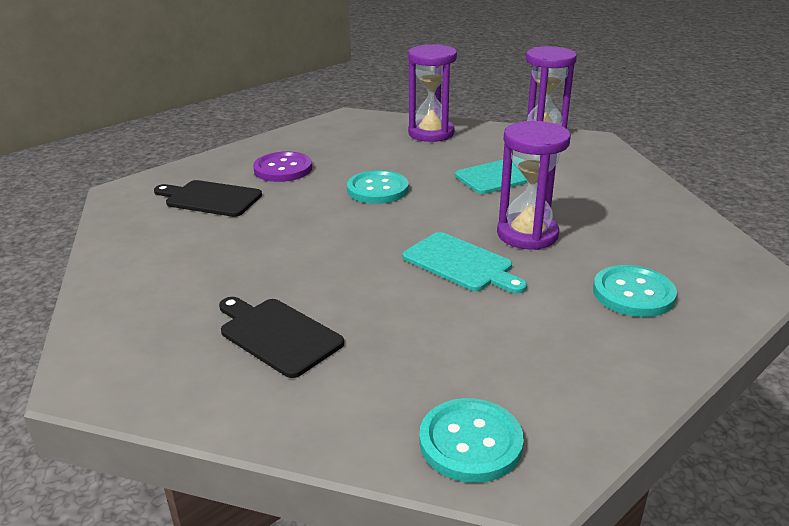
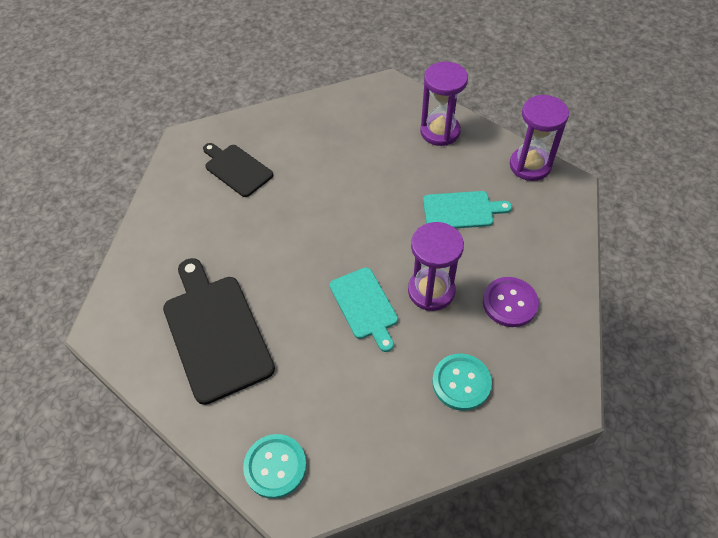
camera: 25 degrees right, 25 degrees up
(277, 335) = (216, 332): black cutting board -> black cutting board, size x1.68
(283, 169) = (302, 147): purple button -> purple button (509, 303)
(377, 189) = (356, 197): turquoise button -> none

